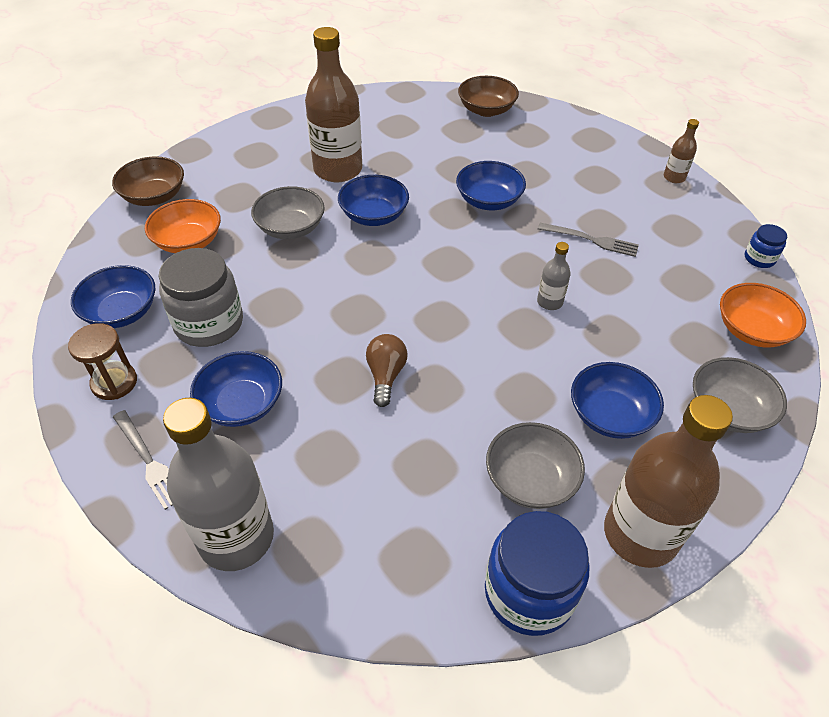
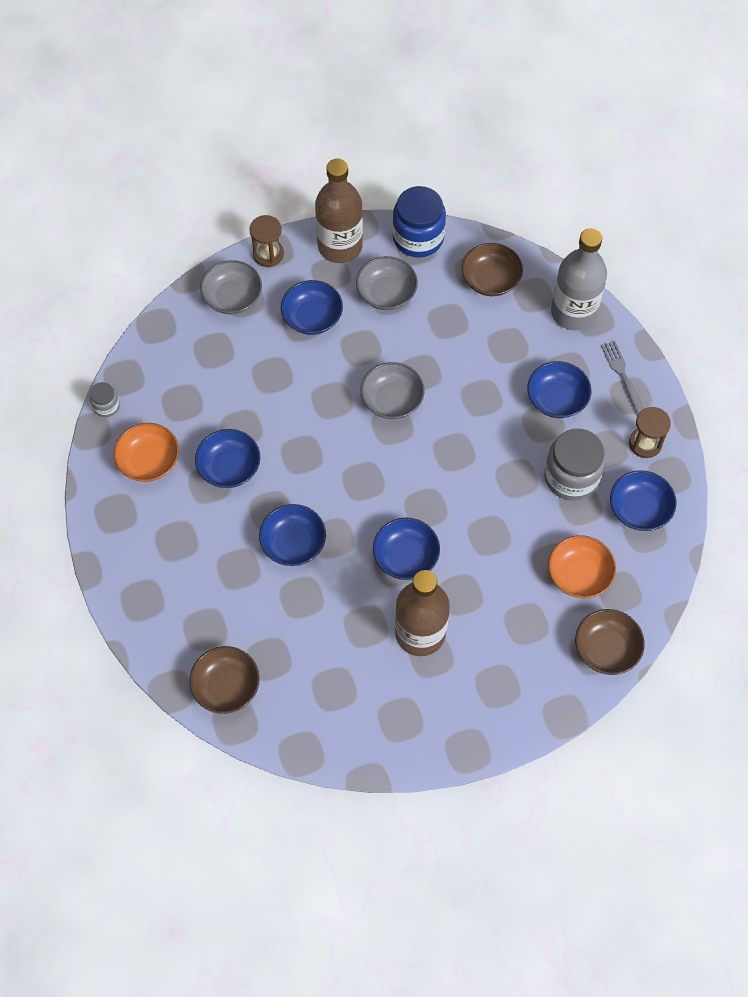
camera: 160 degrees left, 15 degrees up
(291, 228) = (485, 564): grey bowl -> grey bowl (392, 400)
(383, 552) = (490, 280): none -> brown bowl
(386, 375) = (450, 391): brown light bulb -> none
(549, 302) = (301, 416): grey bottle -> none
(592, 240) = (229, 467): grey fork -> blue bowl
(674, 177) = (103, 519): brown bottle -> none
(731, 486) = (268, 254): none -> brown hourglass
(752, 330) = (168, 347): orange bowl -> orange bowl (149, 461)
(759, 258) = (106, 406): blue jar -> grey jar

